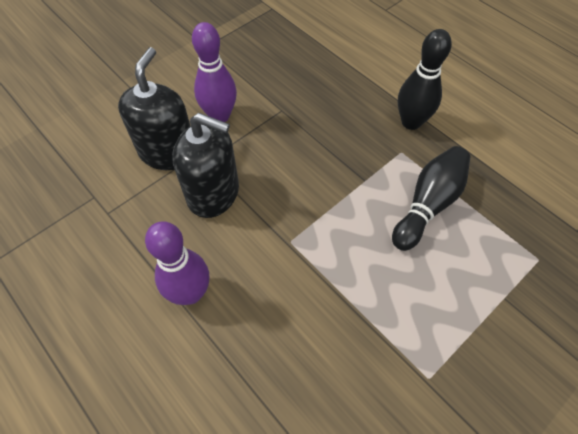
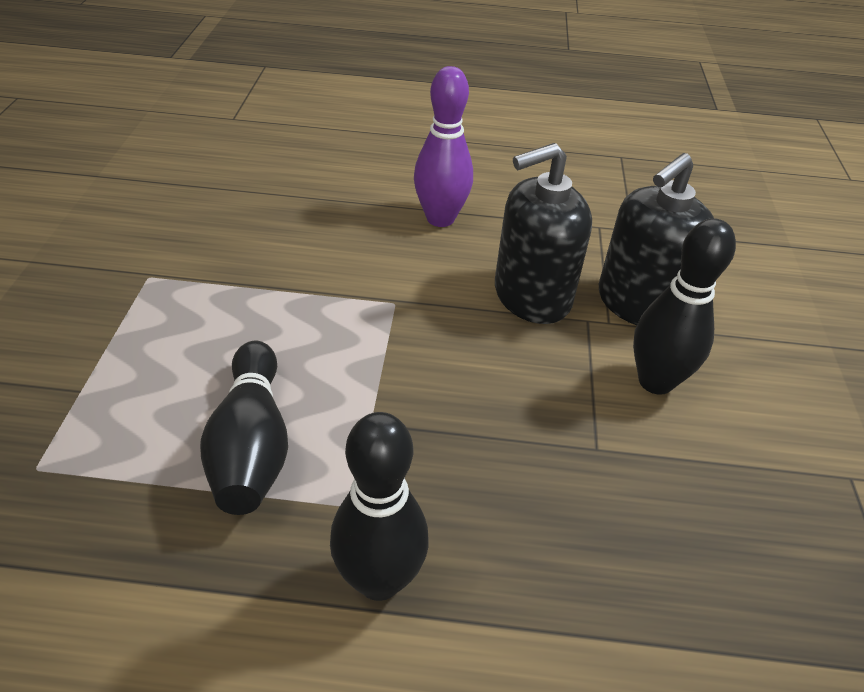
camera: 135 degrees right, 15 degrees down
(168, 152) = (639, 303): black soap dispenser -> black soap dispenser turned 75 degrees clockwise
(220, 116) = (655, 381): purple bowling pin -> black bowling pin

